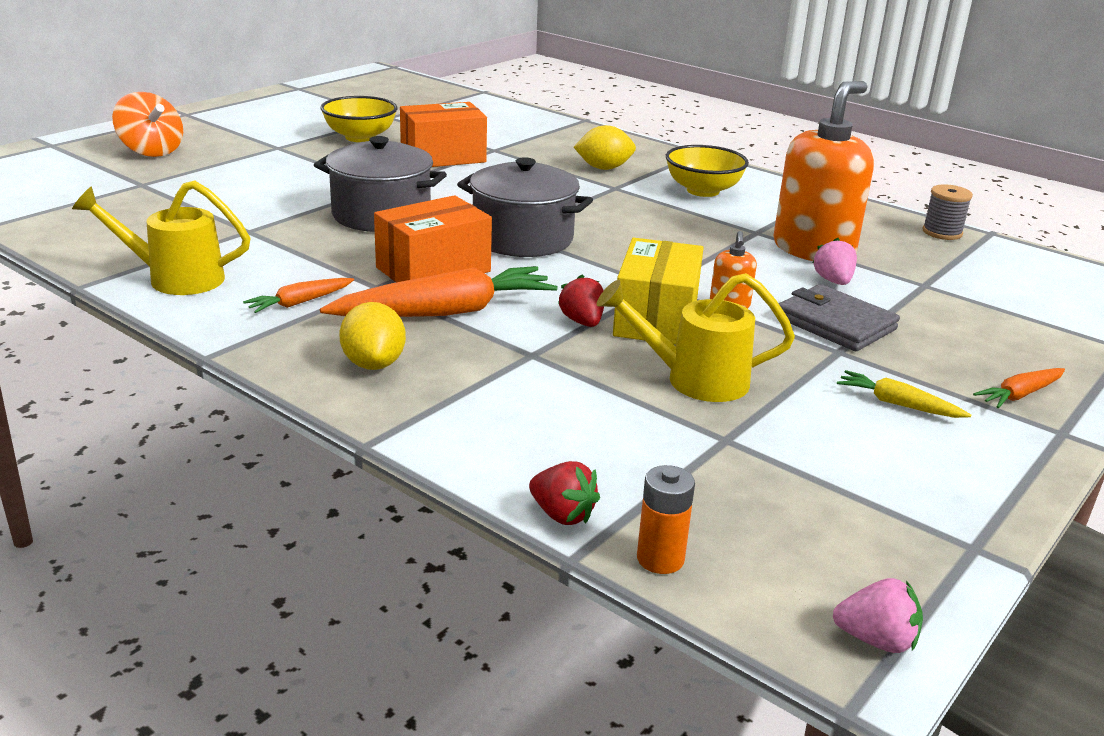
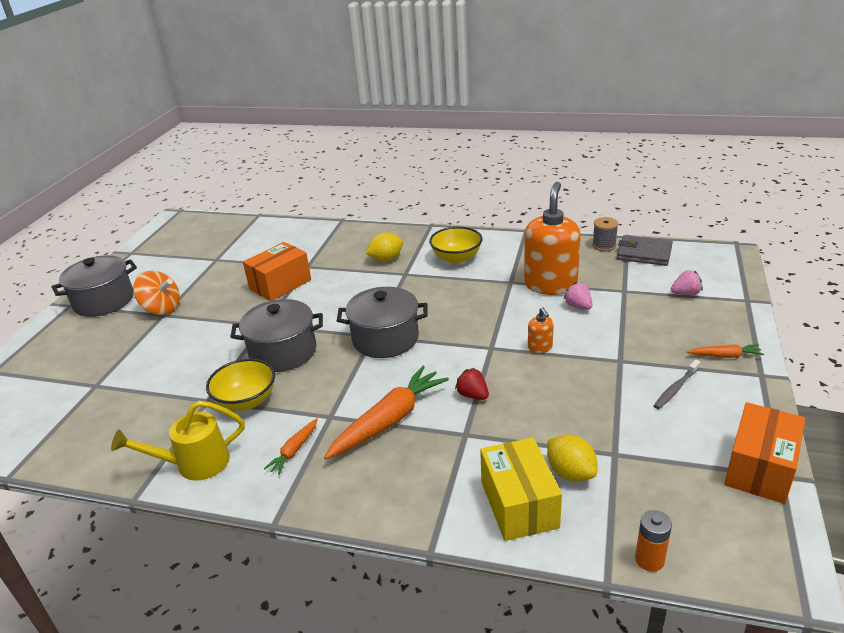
camera: 20 degrees left, 5 degrees up
(151, 151) = (75, 351): orange spinning top -> orange spinning top (162, 309)
(225, 119) = (104, 301): none -> grey pot
(360, 137) = (212, 285): yellow bowl -> yellow bowl (246, 401)
(373, 364) = (382, 483): yellow lemon -> yellow lemon (570, 473)
(433, 269) = (353, 387): orange box -> orange box (759, 468)
(562, 514) = (577, 552): red strawberry -> none
(656, 319) = (510, 375): yellow box -> yellow box (519, 504)
(695, 380) = (566, 415): yellow watering can -> none
(835, 323) = (603, 339): grey wallet -> grey wallet (644, 253)
(876, 640) = (785, 563): pink strawberry -> pink strawberry (685, 293)
(898, 404) = (676, 388): yellow carrot -> grey toothbrush
(1020, 395) = (725, 356): orange carrot -> orange carrot turned 120 degrees counterclockwise

